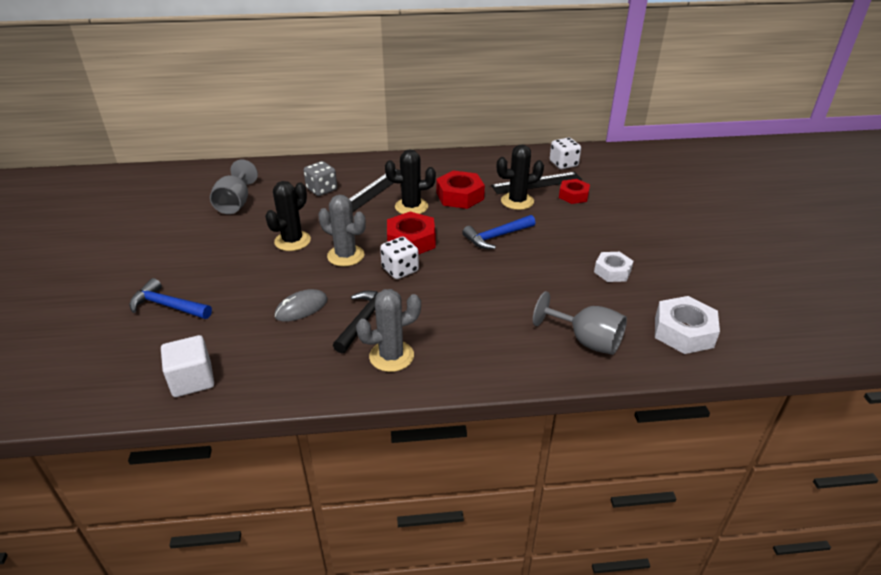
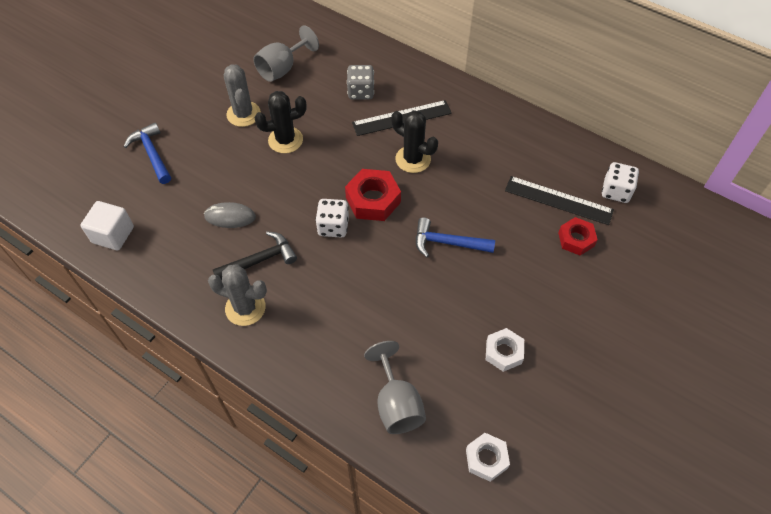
camera: 40 degrees right, 20 degrees up
(345, 256) = (308, 183): grey cactus -> grey cactus (243, 114)
(460, 196) = (468, 172): red nut -> none
(517, 201) = (513, 212): black cactus -> none
(683, 332) = (486, 459): white nut -> white nut, size x0.66

